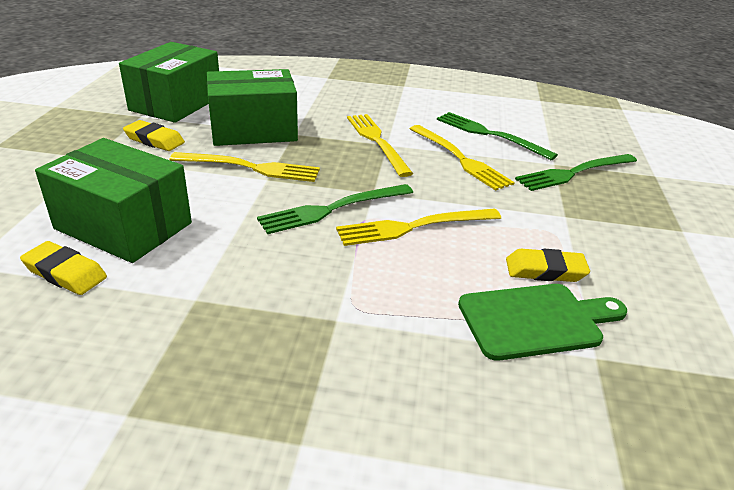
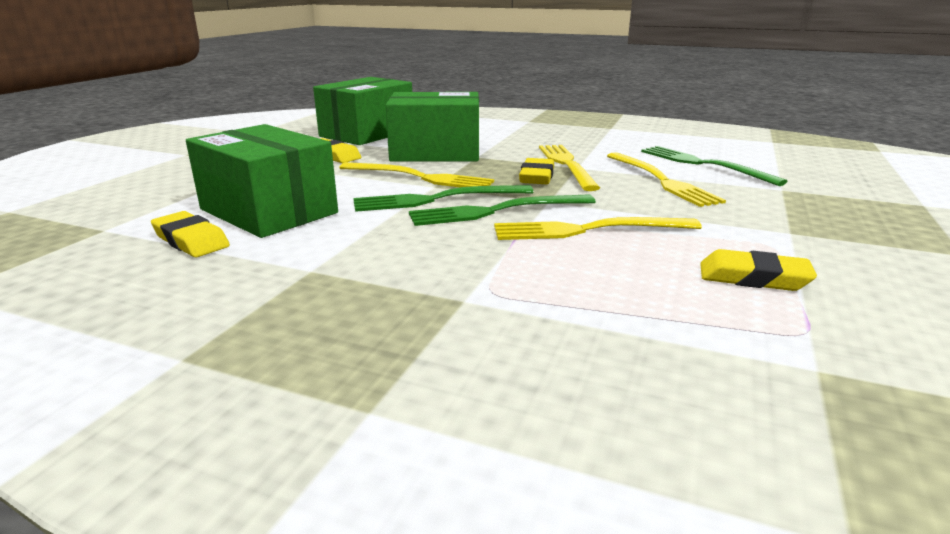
camera: 15 degrees right, 10 degrees down
(355, 160) = (537, 177): none -> yellow eraser
(536, 320) = (731, 323): green cutting board -> none
(574, 173) = (807, 197): green fork -> green fork (436, 199)

